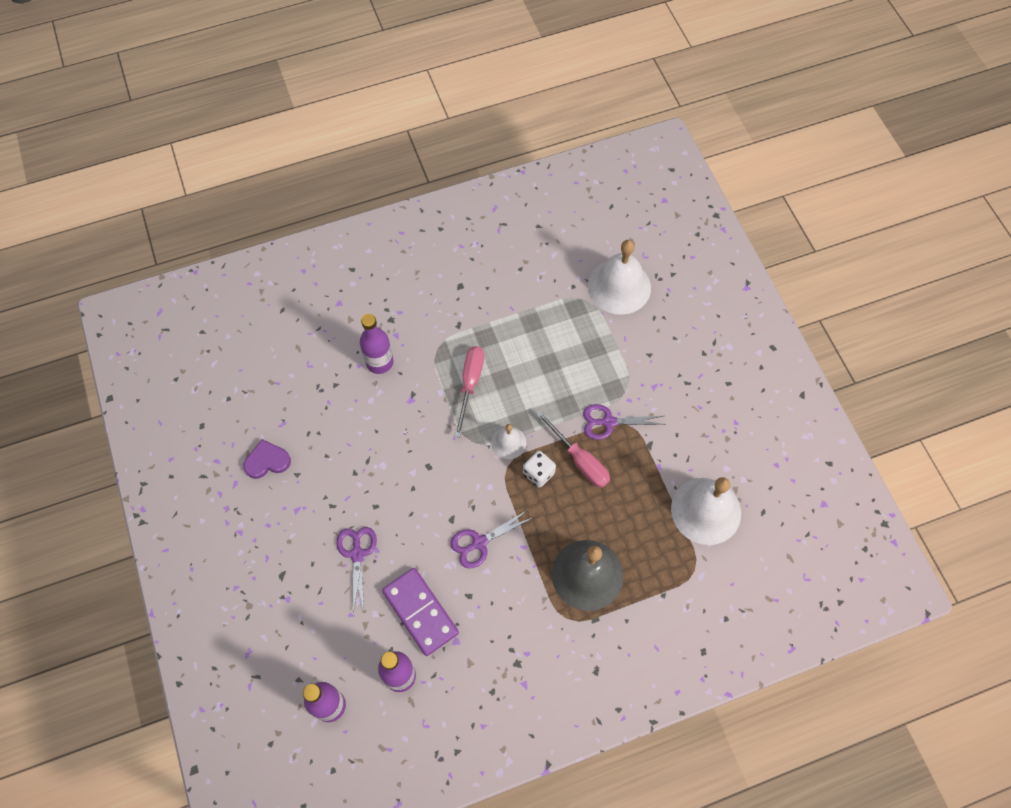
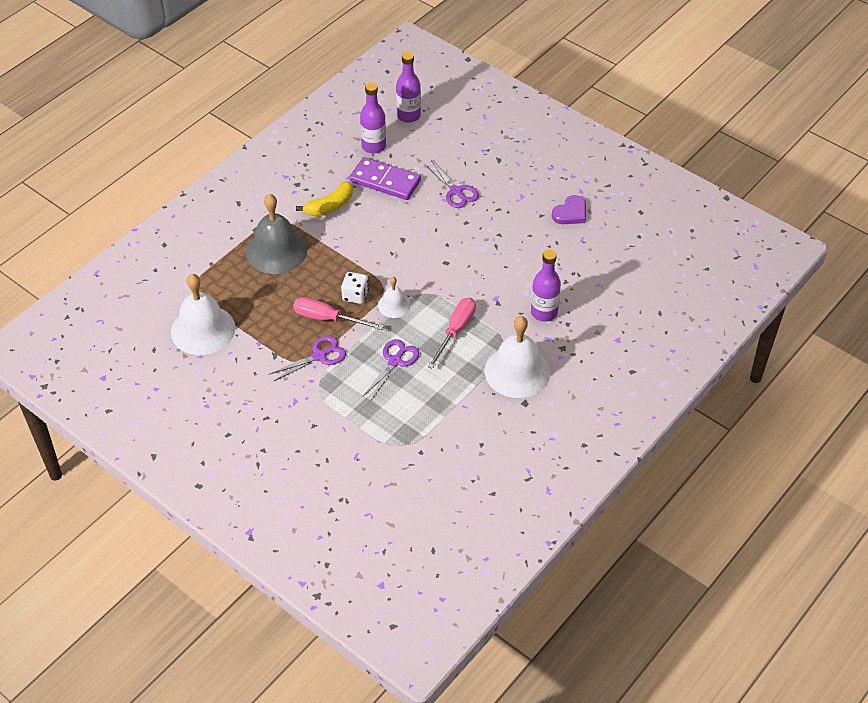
camera: 150 degrees right, 15 degrees down
(470, 384) = (456, 331): pink screwdriver -> pink screwdriver turned 135 degrees counterclockwise
(479, 543) = (371, 234): purple scissors -> purple scissors (395, 361)
(499, 608) = (330, 206): none -> yellow banana
(619, 286) = (376, 472): white bell -> white bell (517, 371)

